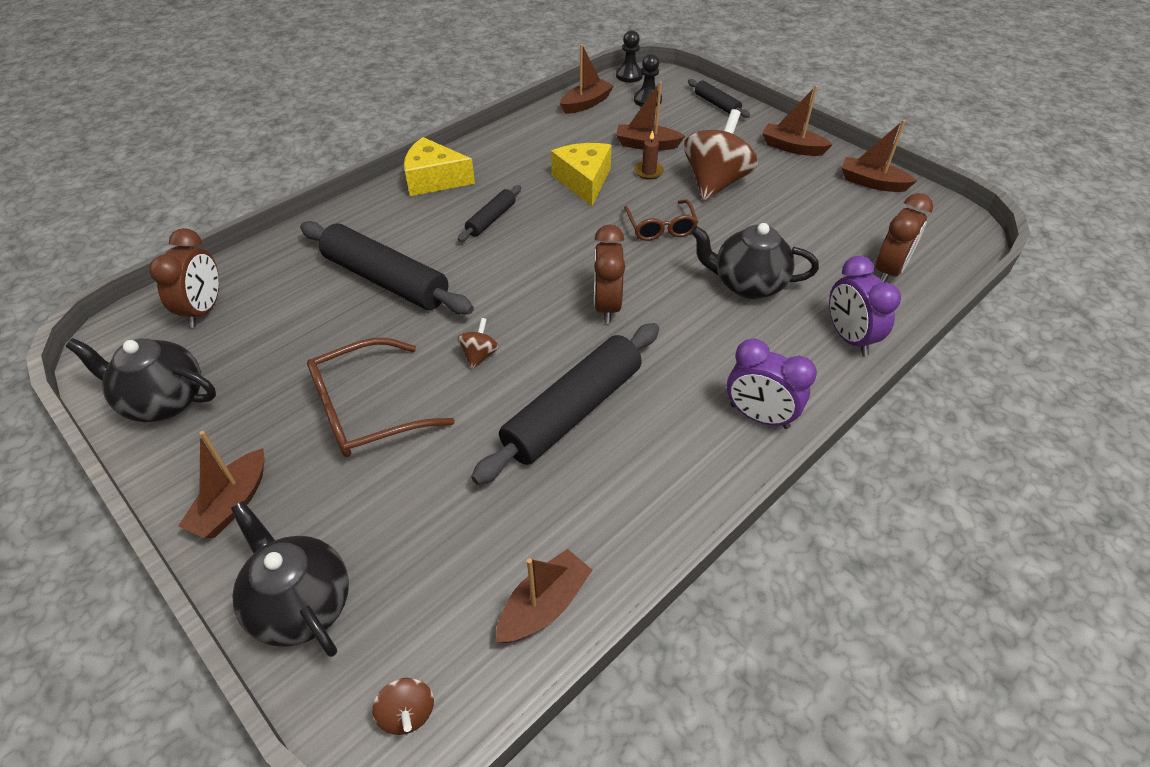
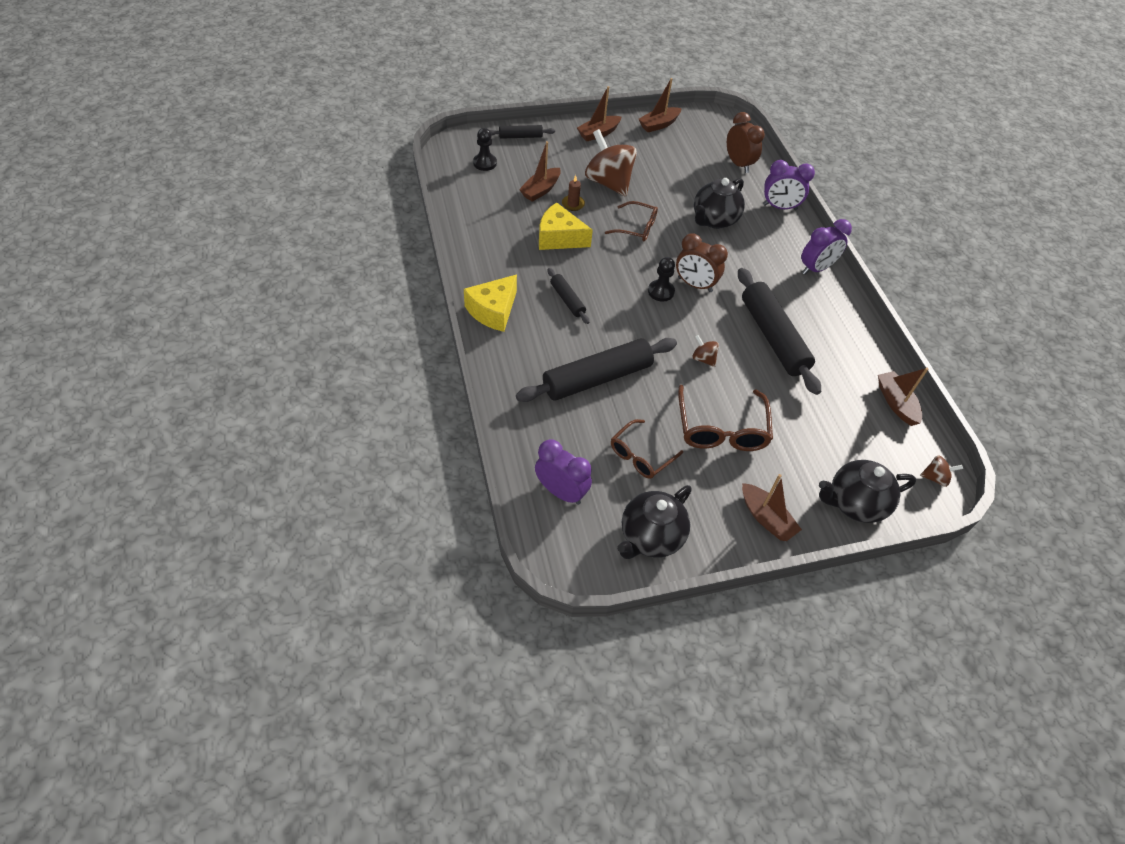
camera: 65 degrees left, 5 degrees up
(204, 310) = (561, 492): brown clock -> purple clock
(285, 352) = (640, 455): none -> brown glasses
(586, 104) = (461, 193): brown boat -> none
(629, 75) = (442, 155): black pawn -> black pawn (661, 291)

